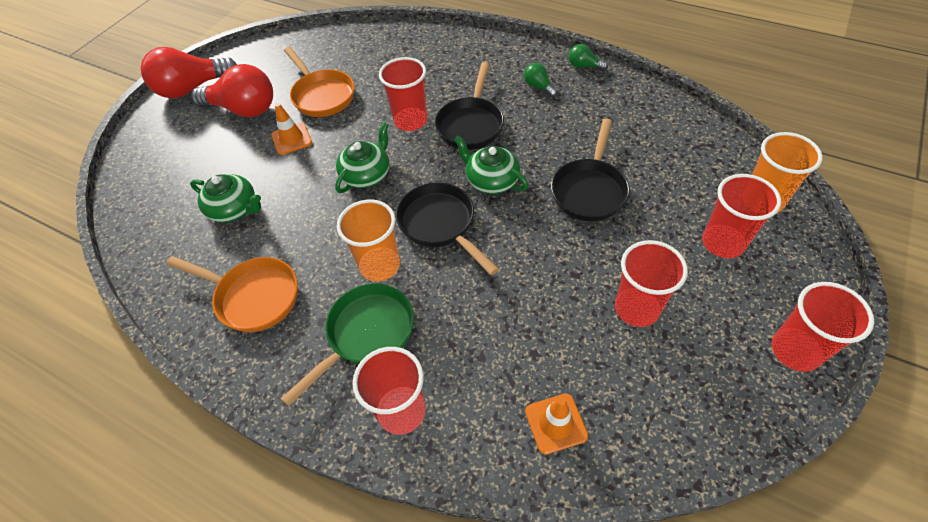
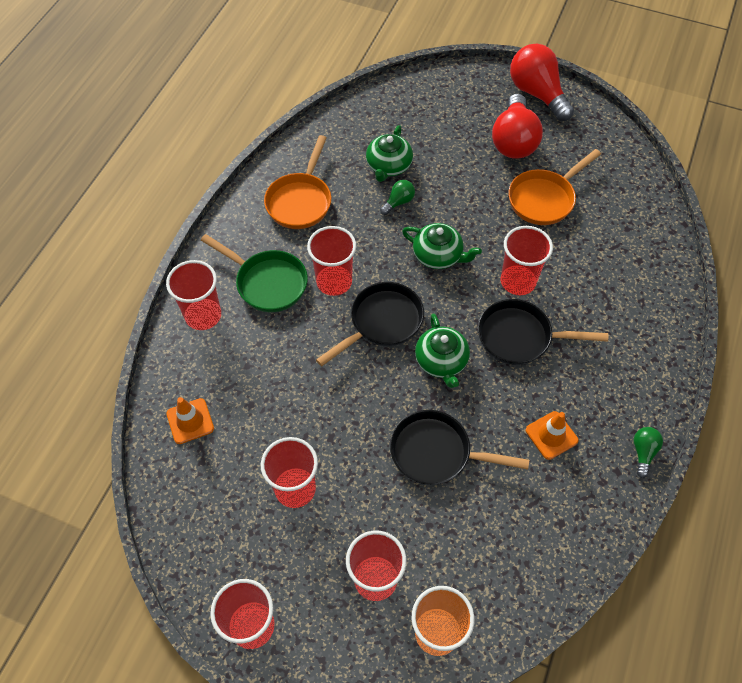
camera: 80 degrees right, 5 degrees up
(291, 139) = (478, 187): orange traffic cone -> orange traffic cone (551, 435)
(380, 265) = (334, 282): orange cup -> red cup
(491, 180) = (441, 361): green teapot -> green teapot turned 135 degrees clockwise
(538, 86) = (594, 402): green light bulb -> green light bulb (398, 202)

